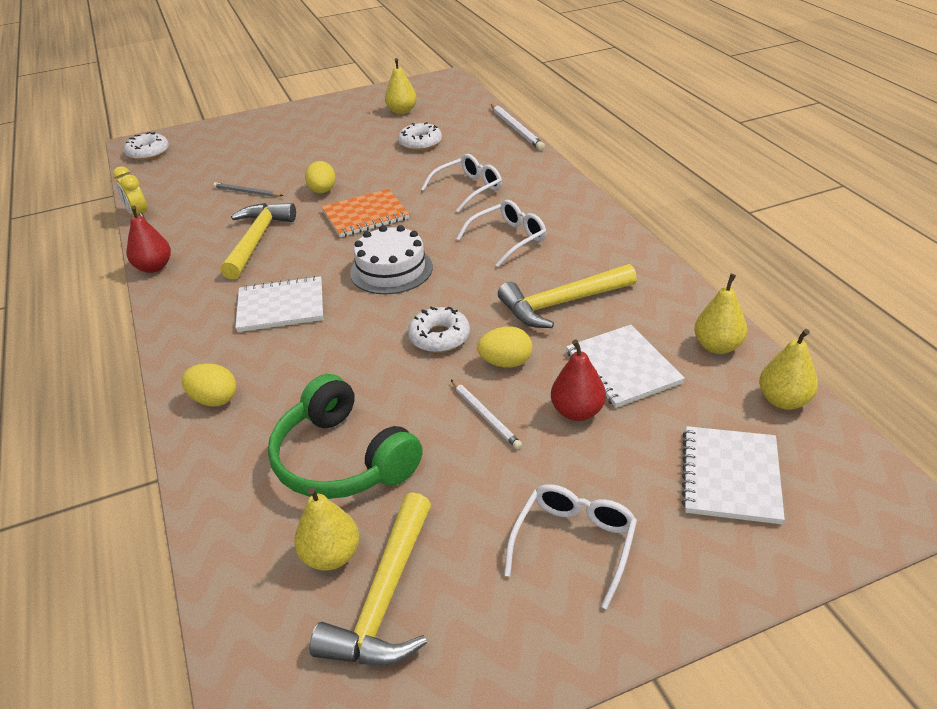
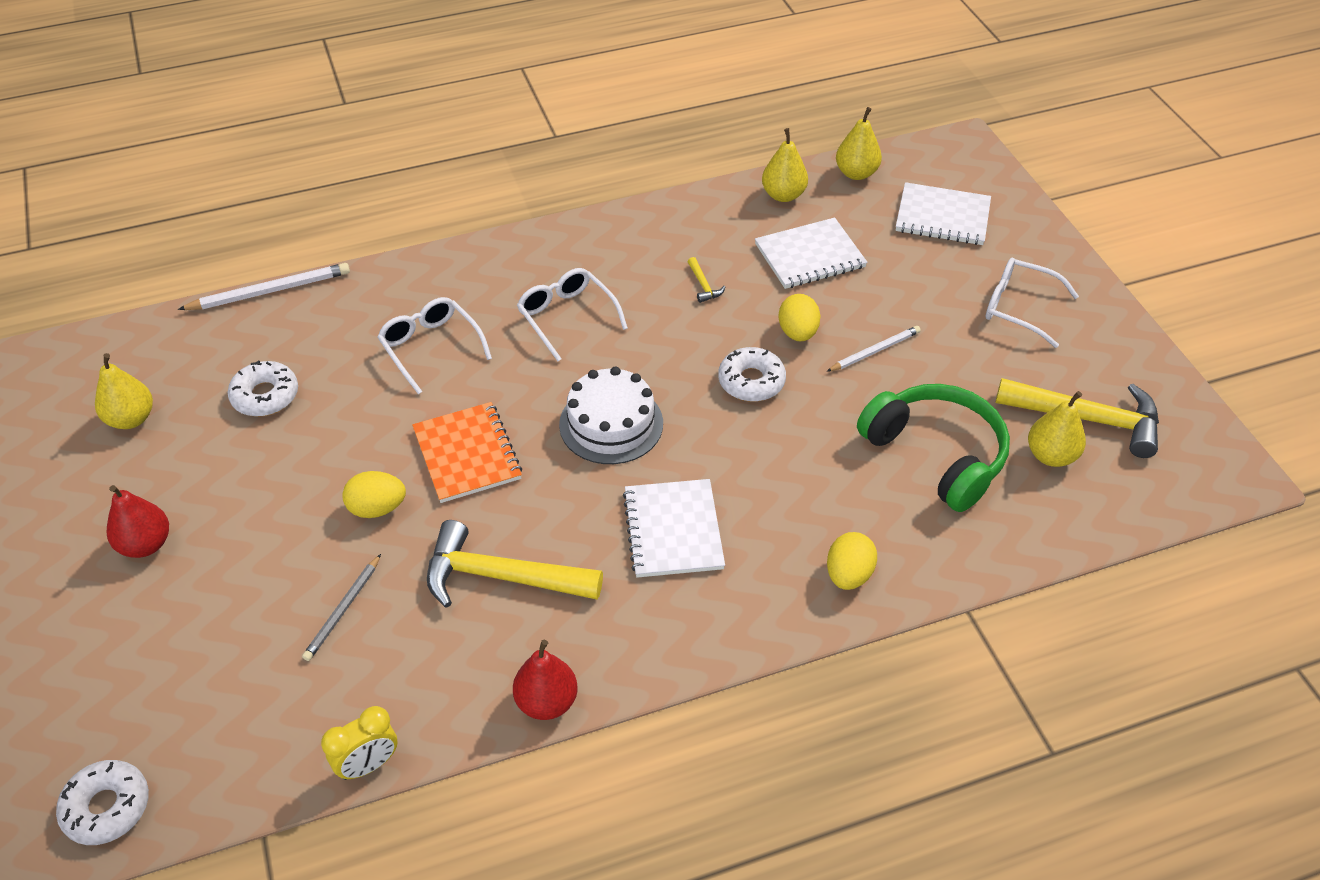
camera: 90 degrees left, 10 degrees up
(342, 459) = (936, 454): green headphones -> green headphones turned 90 degrees counterclockwise
(561, 303) = (703, 285): yellow hammer -> yellow hammer, size x0.41
(577, 412) = (869, 291): red pear -> red pear (145, 544)

